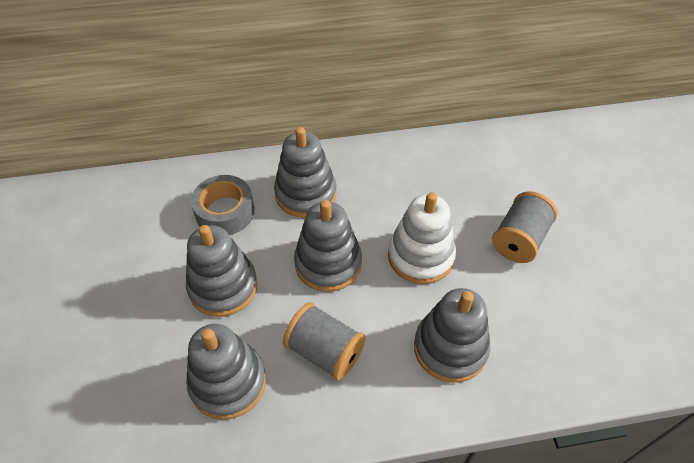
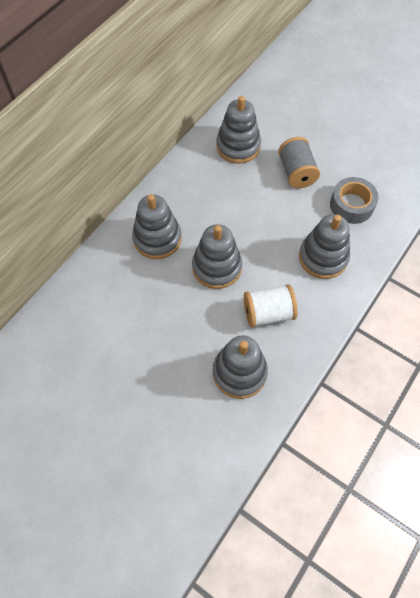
camera: 45 degrees left, 10 degrees up
(223, 287) = (176, 329): grey stacking toy -> grey stacking toy (238, 146)
(225, 212) = (122, 288): grey tape -> grey tape (351, 205)
(325, 351) = (268, 313): grey spool -> white spool
(420, 256) = (259, 222): white stacking toy -> none

